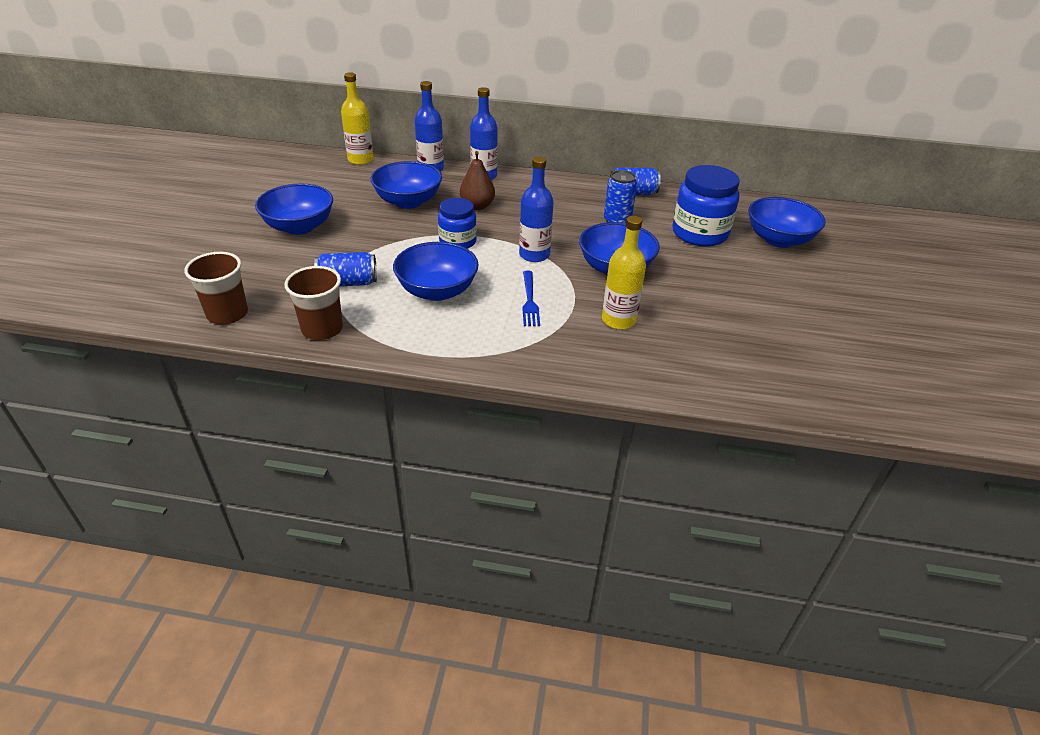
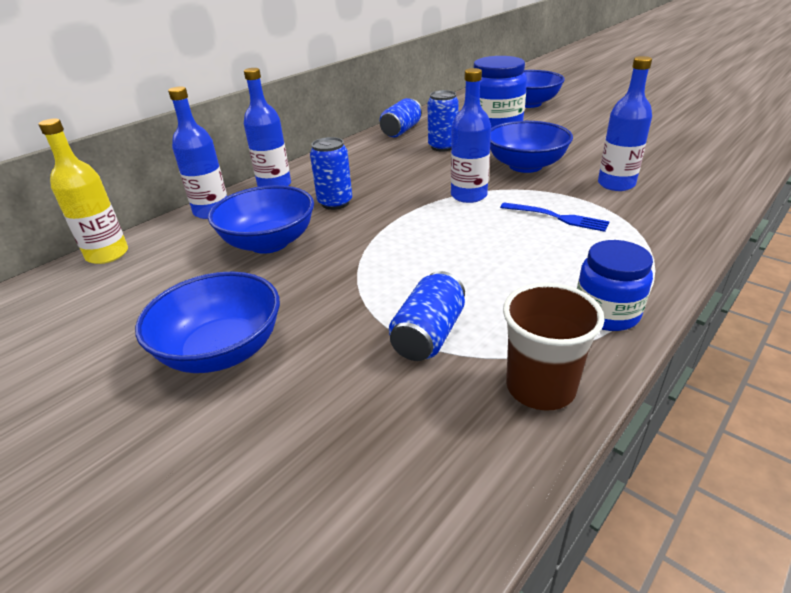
camera: 55 degrees left, 5 degrees down
(227, 314) = (428, 505): brown cup -> none
(437, 291) = (500, 268): blue bowl -> none
(457, 242) = (400, 231): blue jar -> blue jar (606, 313)
(477, 206) = (335, 203): brown pear -> blue can
(618, 320) = (616, 184): yellow bottle -> blue bottle

